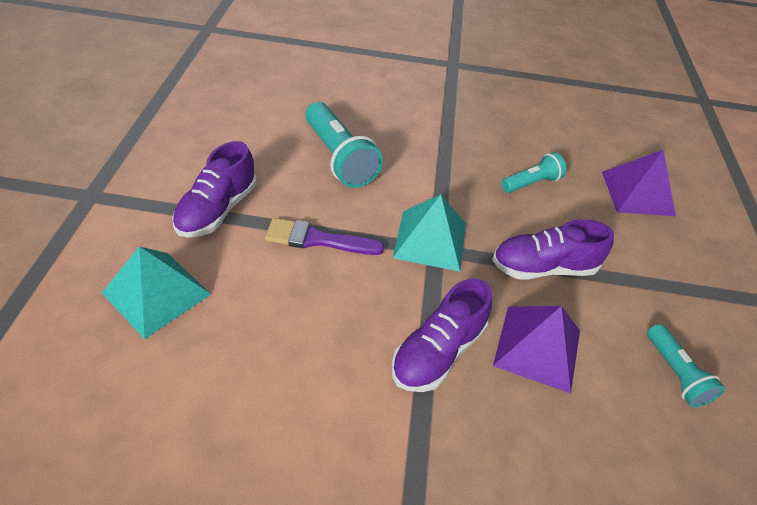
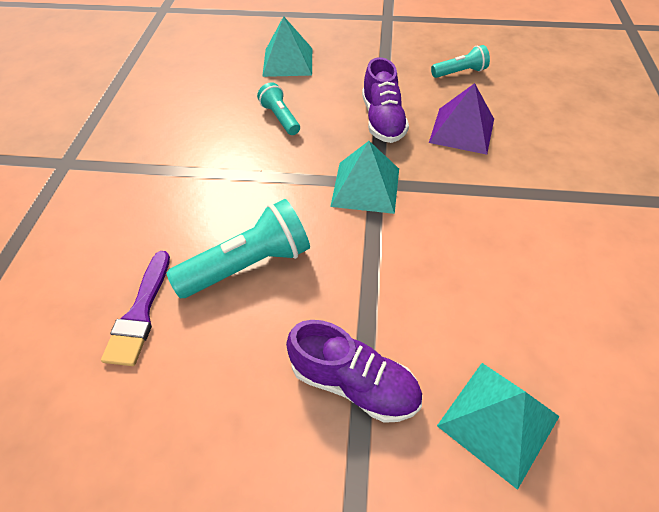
camera: 85 degrees left, 5 degrees up
(317, 239) = (383, 274): purple brush -> purple brush (140, 313)
(438, 352) = (486, 184): purple shoe -> none
(637, 193) = (288, 62): purple pyramid -> turquoise pyramid

